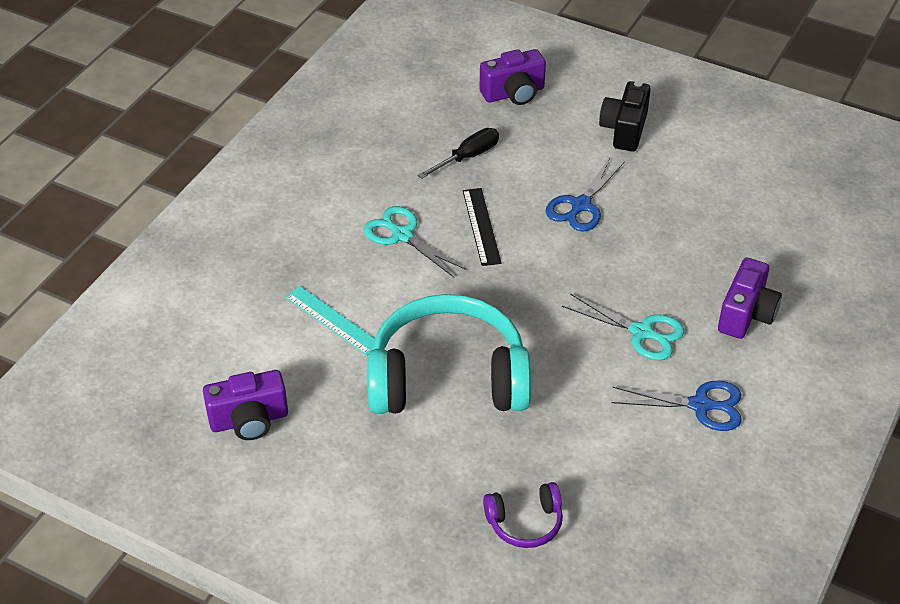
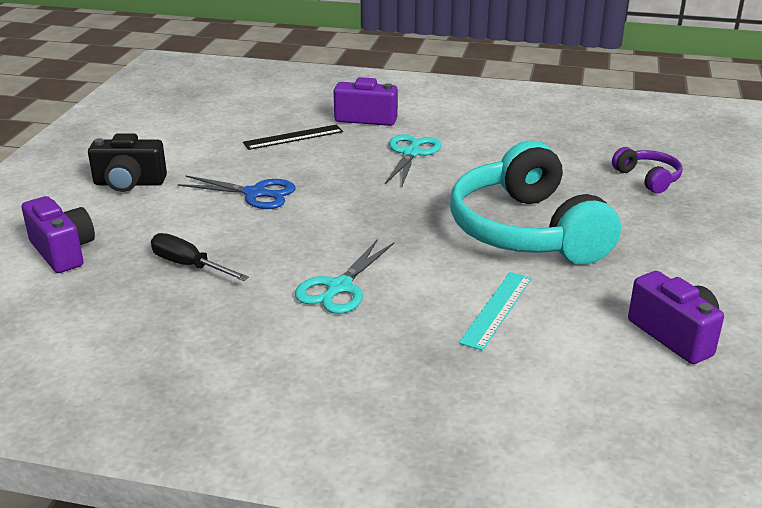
camera: 105 degrees left, 15 degrees down
(481, 226) = (306, 241): black ruler -> black ruler (293, 137)
(701, 405) = (475, 127): blue scissors -> none

